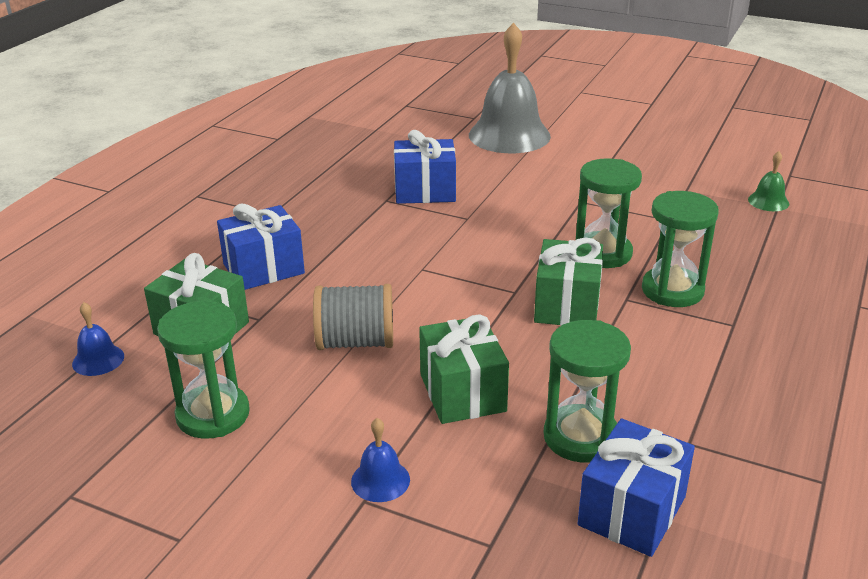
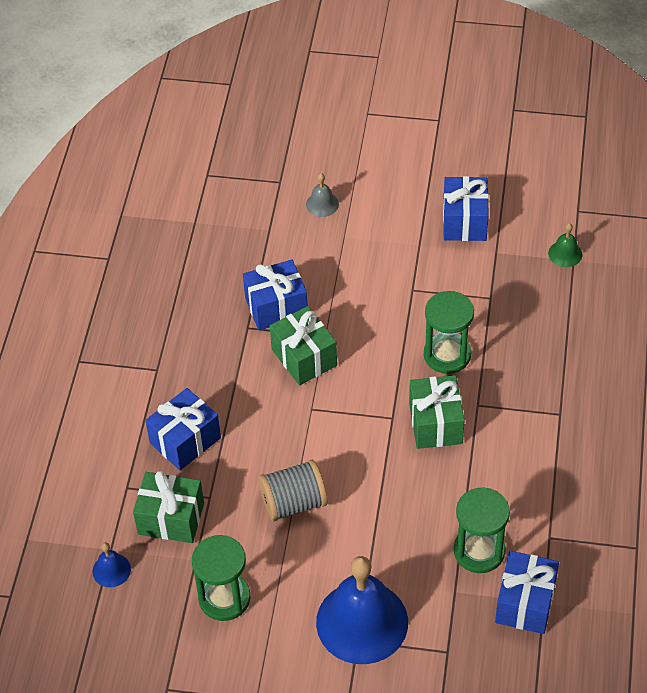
camera: 15 degrees left, 20 degrees up
(380, 480) = (362, 622): blue bell -> blue bell, size x2.34
(462, 392) = (388, 532): green gift -> green gift (304, 357)
(509, 135) = (322, 204): grey bell -> grey bell, size x0.43
(657, 165) = (464, 221): none -> blue gift
(672, 290) = (509, 386): green hourglass -> none

